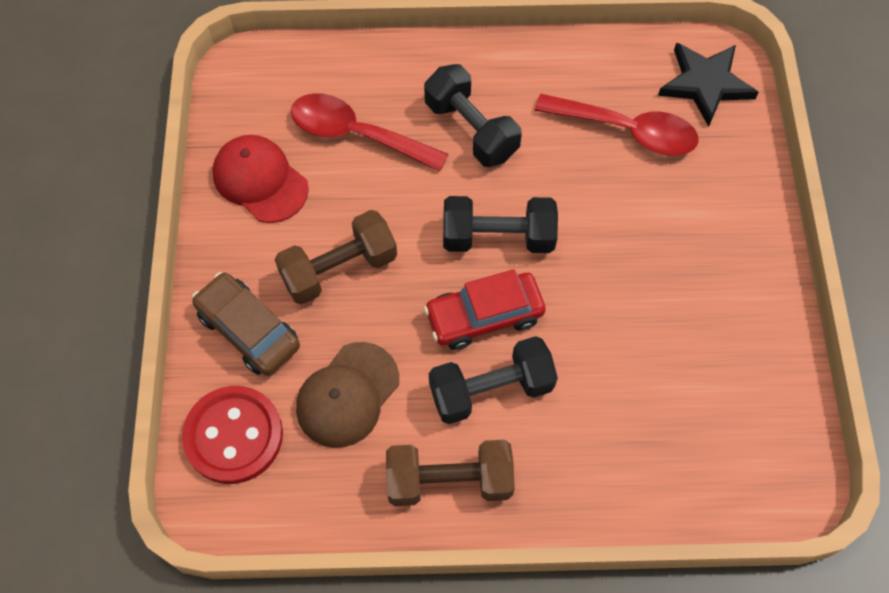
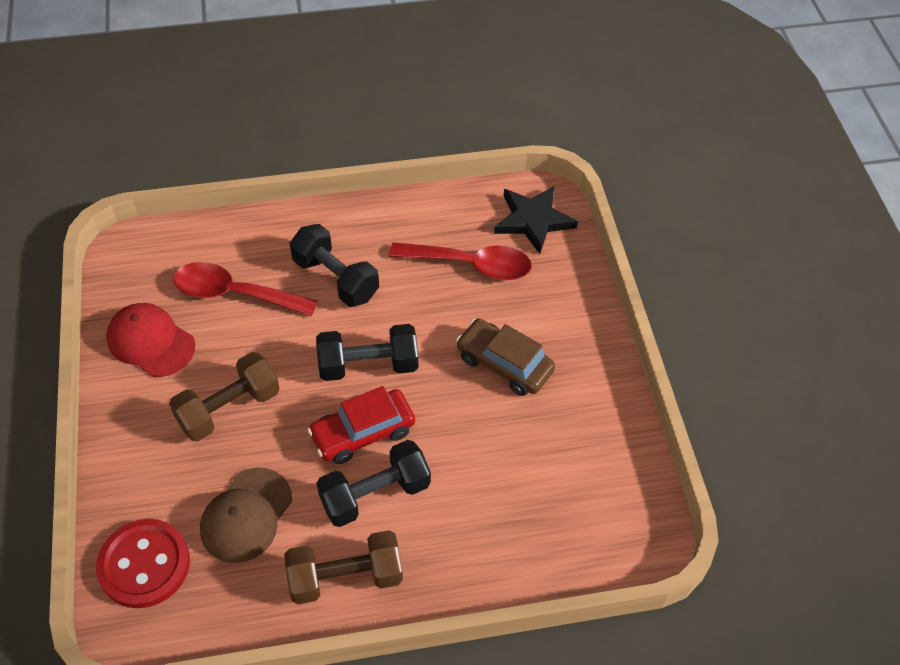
camera: 10 degrees left, 10 degrees down
(248, 330) = (150, 471): brown car -> brown car (504, 364)

